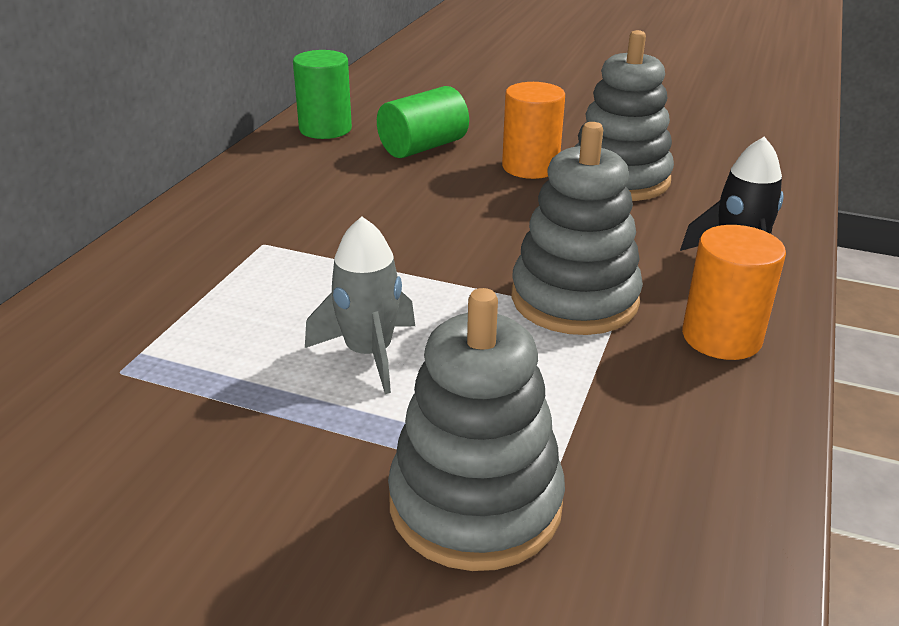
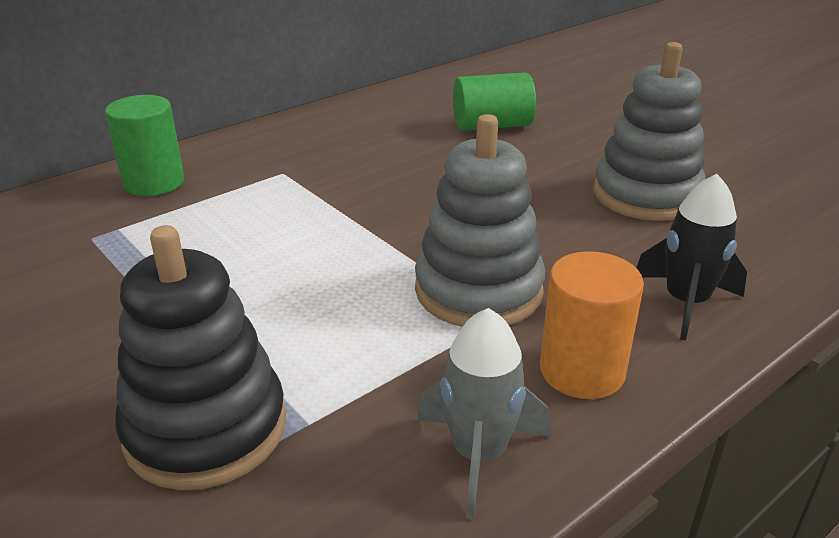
camera: 30 degrees right, 0 degrees up
(325, 129) = (427, 94): green cylinder -> green cylinder (154, 183)
(369, 353) = (262, 280): grey rocket -> grey rocket (479, 454)
(475, 504) = (206, 428): grey stacking toy -> black stacking toy
(530, 167) = (570, 164): orange cylinder -> none

